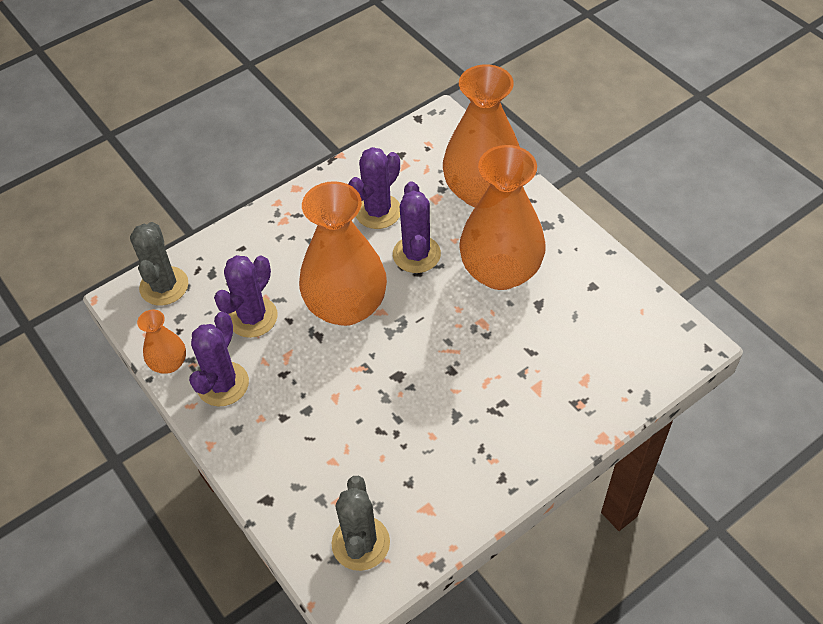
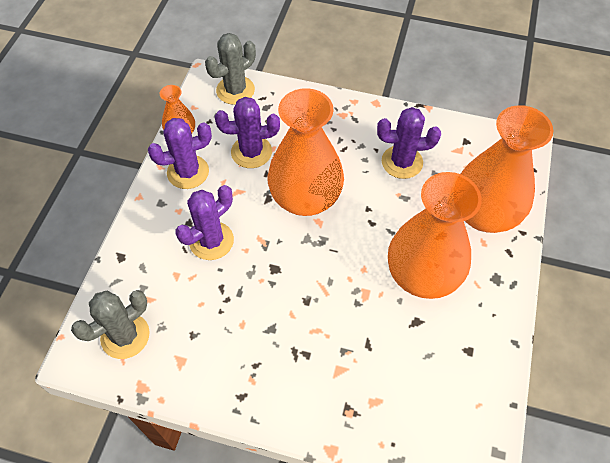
camera: 50 degrees right, 5 degrees up
(416, 254) = (387, 210): purple cactus -> purple cactus (211, 241)

